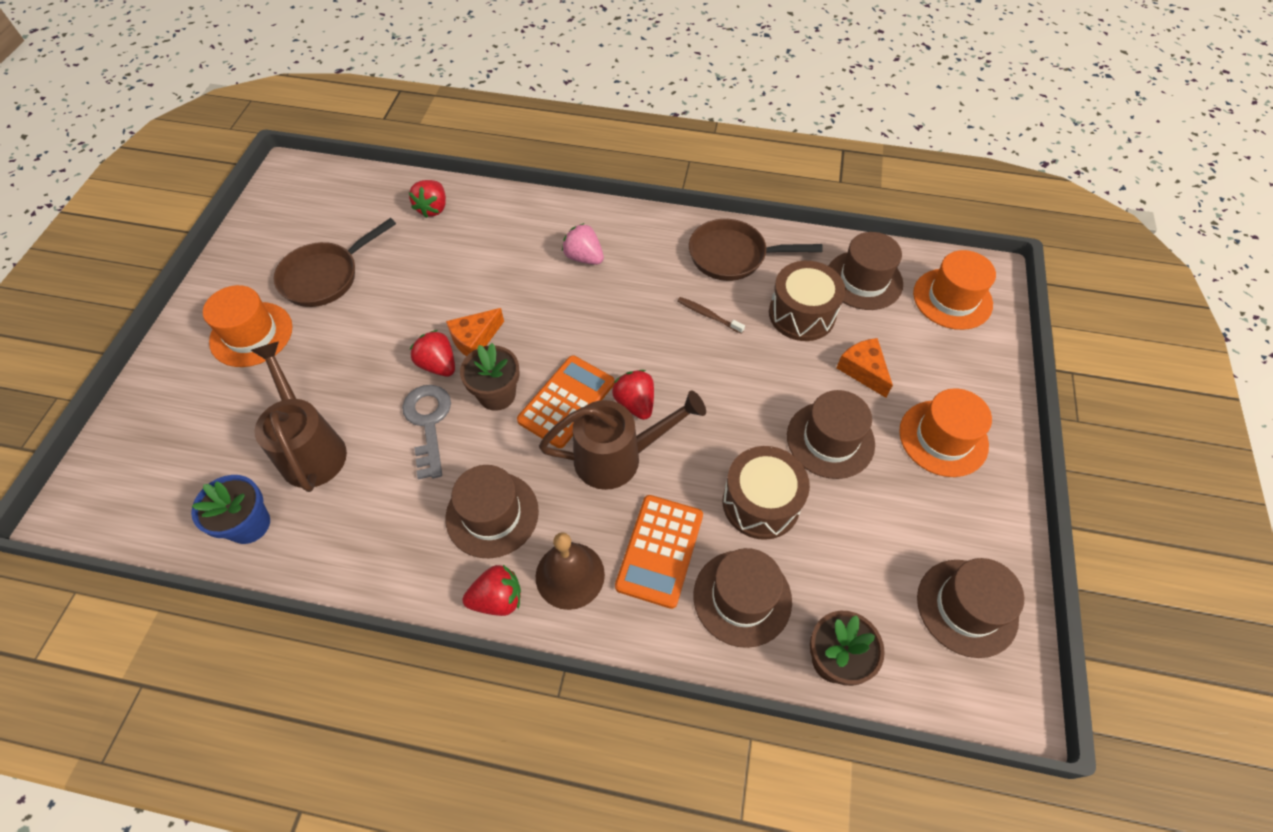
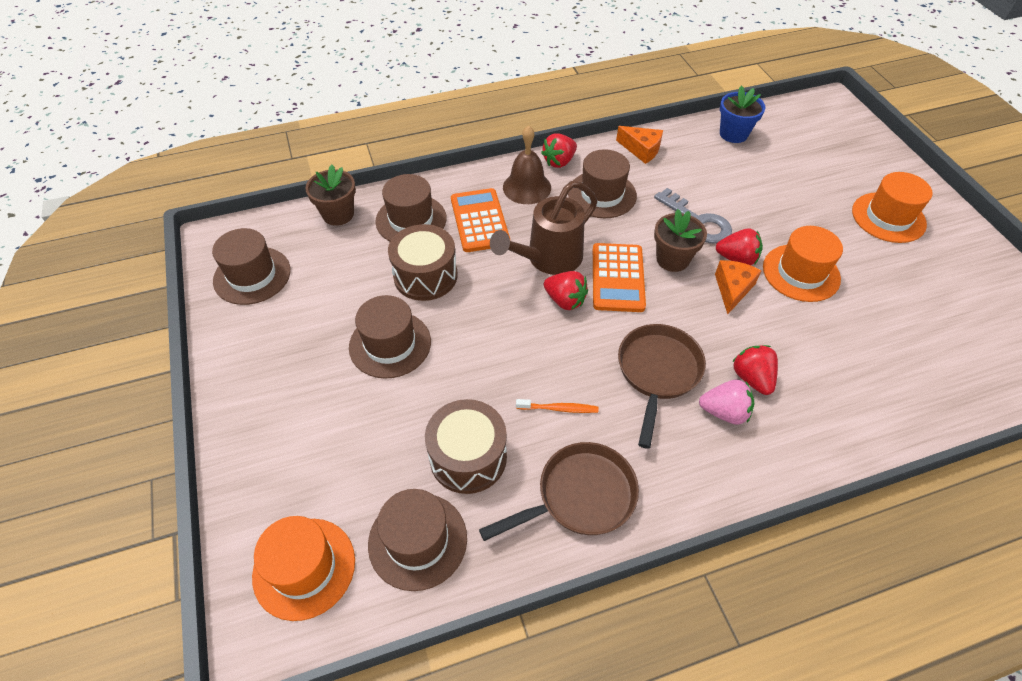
camera: 150 degrees right, 5 degrees down
(311, 448) = (751, 177): brown watering can -> none
(325, 277) = (906, 280): brown pan -> brown pan (657, 372)
(433, 208) = (918, 391): red strawberry -> red strawberry (752, 378)
(708, 315) = (559, 408): brown toothbrush -> orange toothbrush
(863, 370) = (382, 423): orange cheese -> orange cheese (641, 150)
(943, 438) = (289, 391): orange hat -> orange hat (801, 273)

